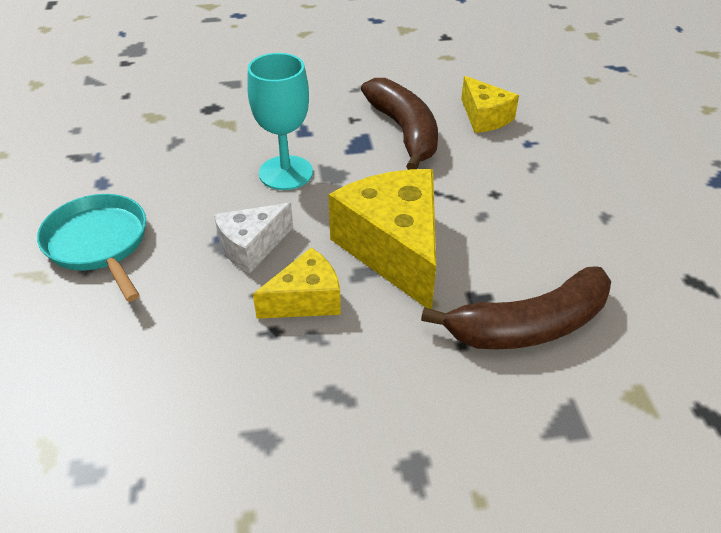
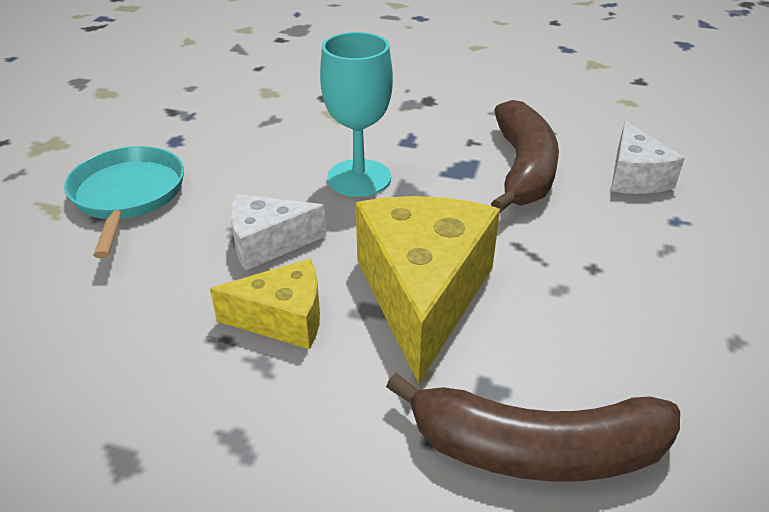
camera: 25 degrees right, 5 degrees down
(484, 117) = (635, 177): yellow cheese -> white cheese

